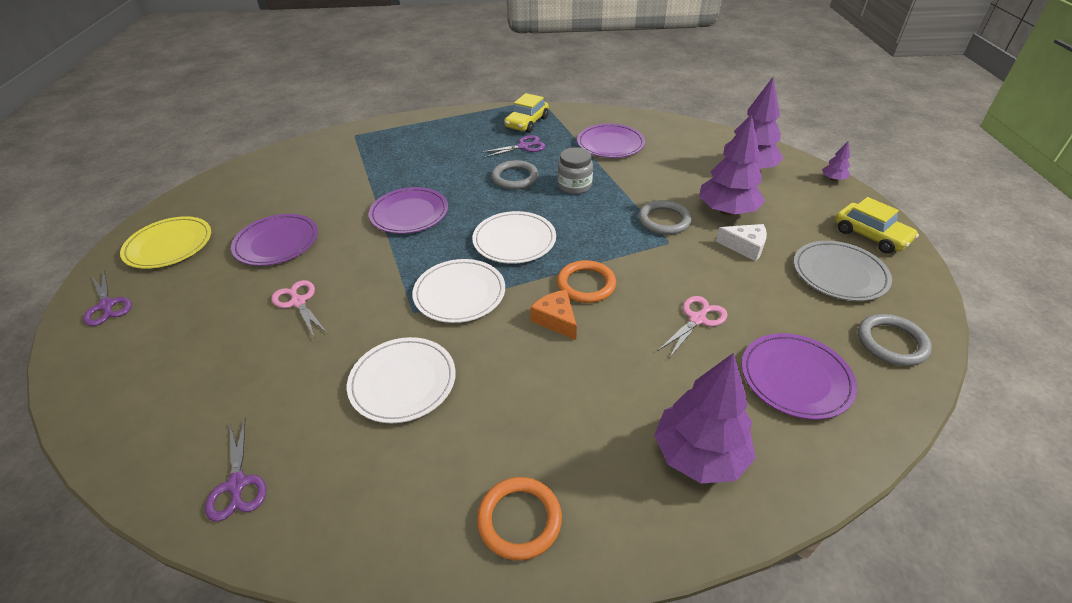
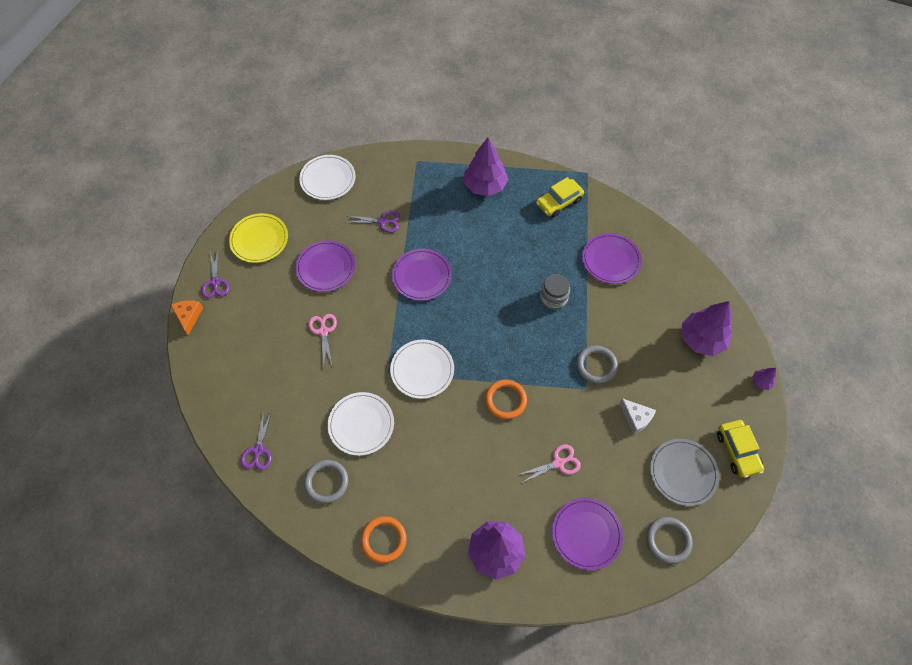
camera: 25 degrees right, 20 degrees up
(514, 240) = (480, 337): white plate -> white plate (328, 179)
(515, 178) = (514, 269): grey ring -> grey ring (326, 482)
(523, 146) = (540, 233): purple scissors -> purple scissors (382, 221)
(556, 320) = (470, 421): orange cheese -> orange cheese (188, 316)
(727, 211) = (649, 377): purple tree -> purple tree (485, 186)

